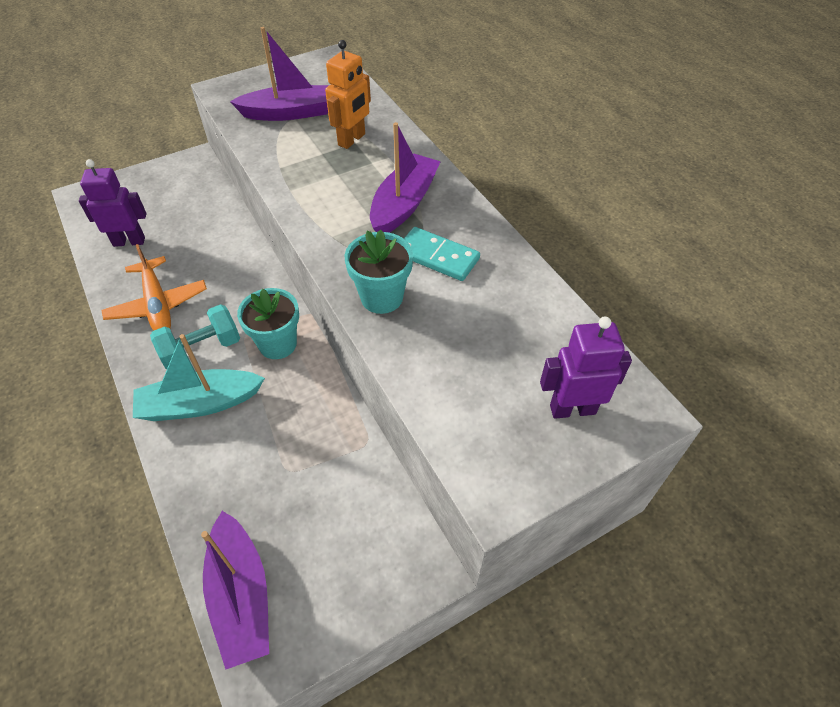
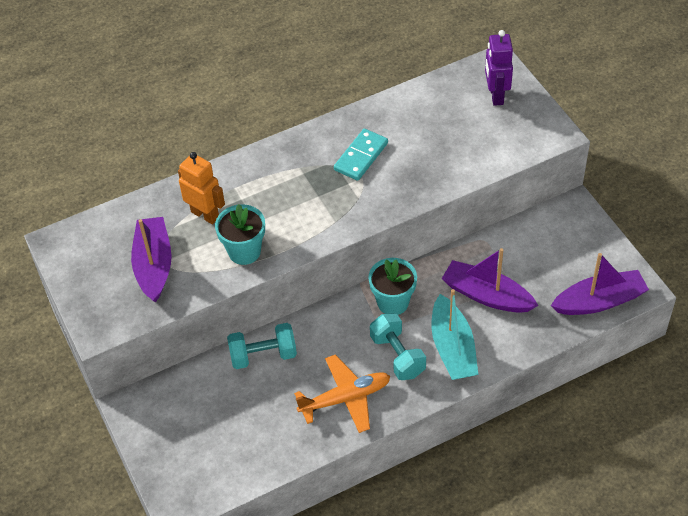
camera: 85 degrees left, 0 degrees up
(129, 241) = (258, 441): purple robot -> none
(228, 240) = (263, 355): none -> turquoise dumbbell
(381, 297) = (402, 189): turquoise flower pot -> turquoise flower pot (244, 251)
(404, 204) = (298, 176): purple boat -> purple boat (486, 295)

